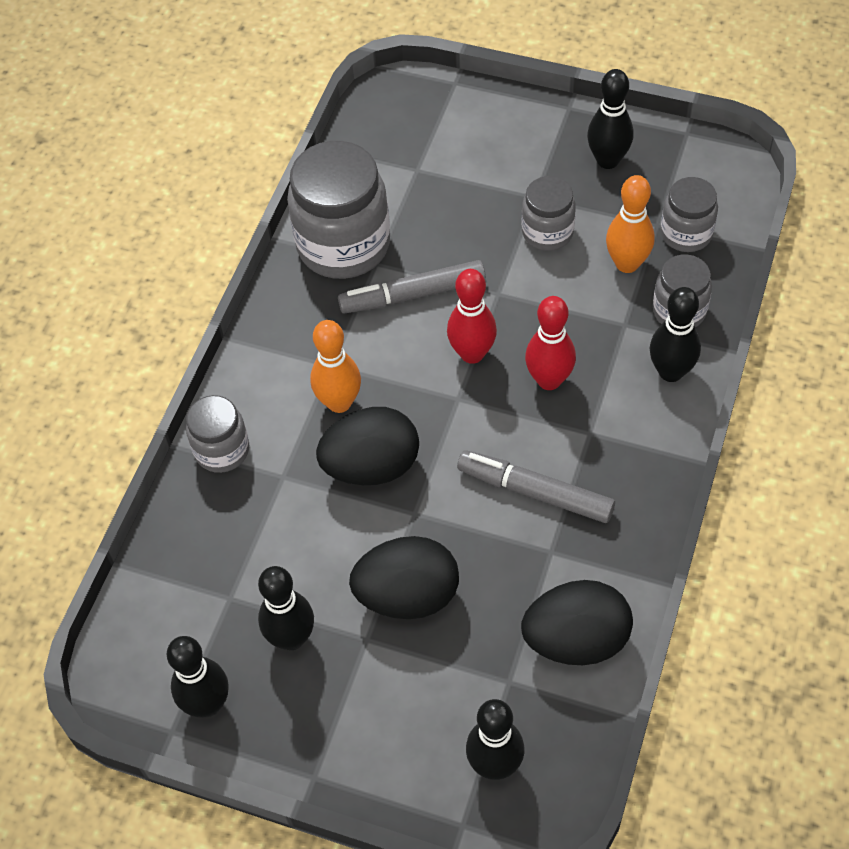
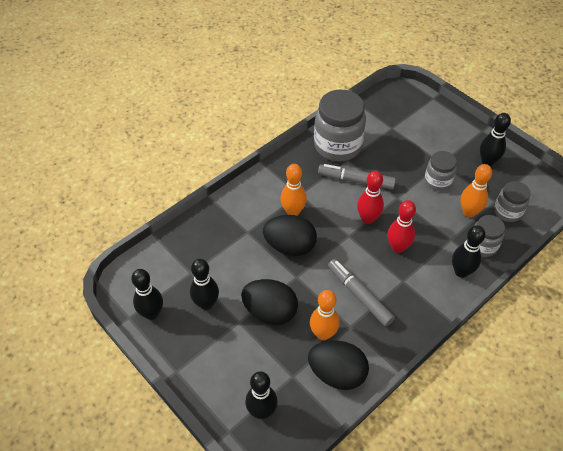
camera: 25 degrees right, 5 degrees down
(222, 450) = (228, 208): grey jar -> none
(515, 586) = (323, 334): none -> orange bowling pin

